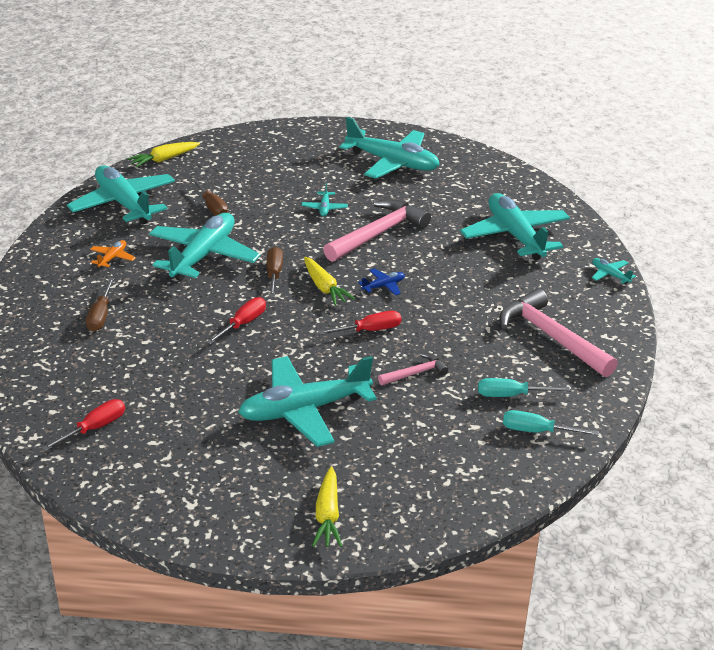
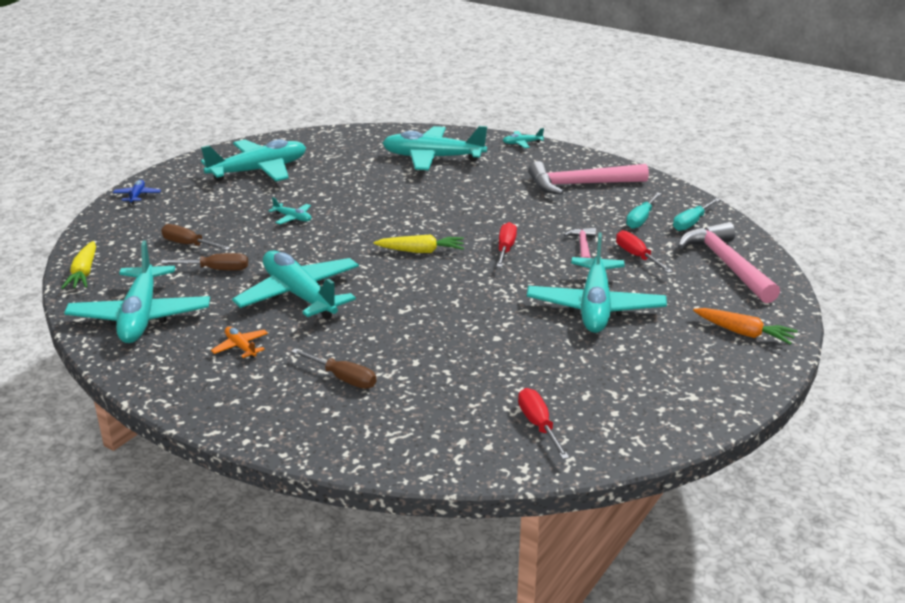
camera: 60 degrees left, 5 degrees down
(124, 204) = (140, 316): turquoise plane -> turquoise plane turned 90 degrees counterclockwise
(243, 324) = (438, 303): red screwdriver -> red screwdriver (637, 256)
(274, 274) = (373, 268): brown screwdriver -> brown screwdriver (189, 245)
(328, 515) = (744, 333): yellow carrot -> orange carrot
(378, 234) = (364, 207): pink hammer -> pink hammer (726, 264)
(383, 286) = (447, 226): blue plane -> blue plane (137, 196)

